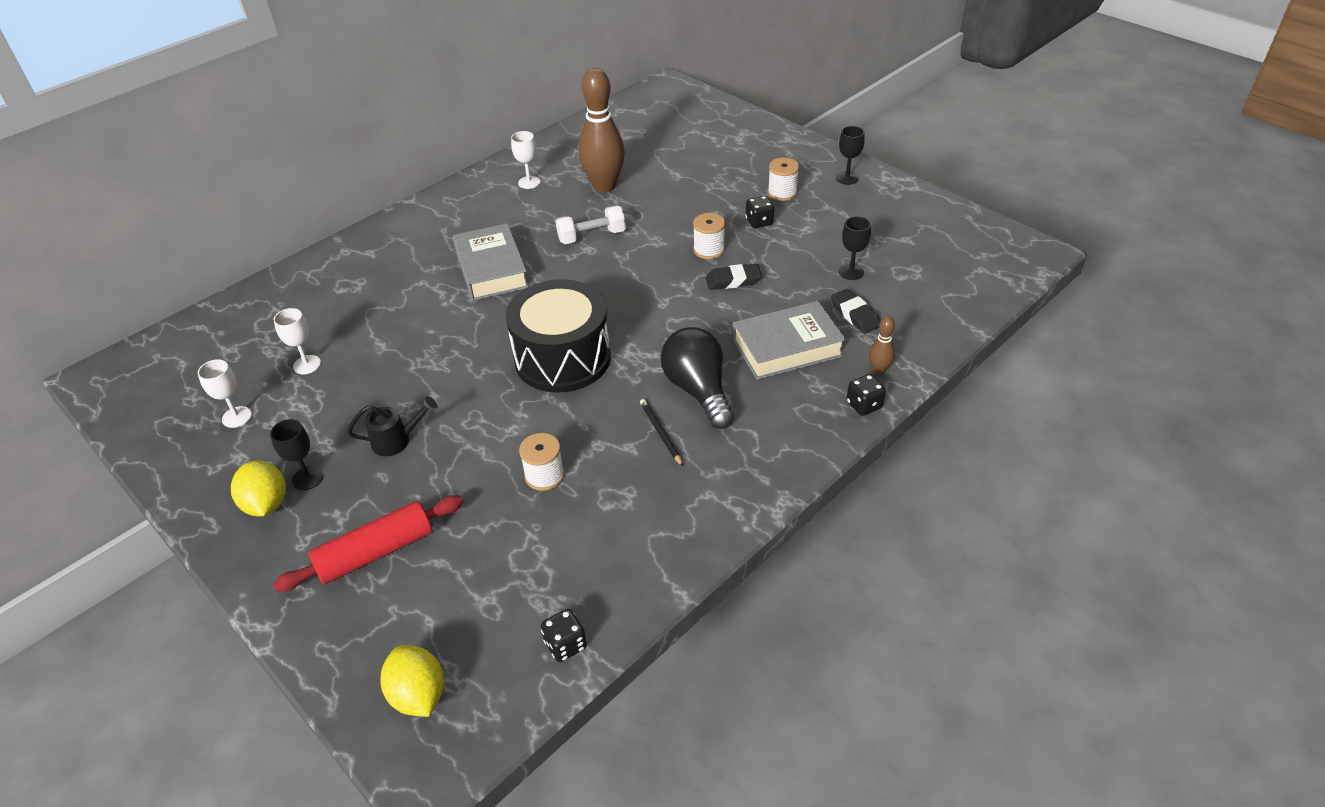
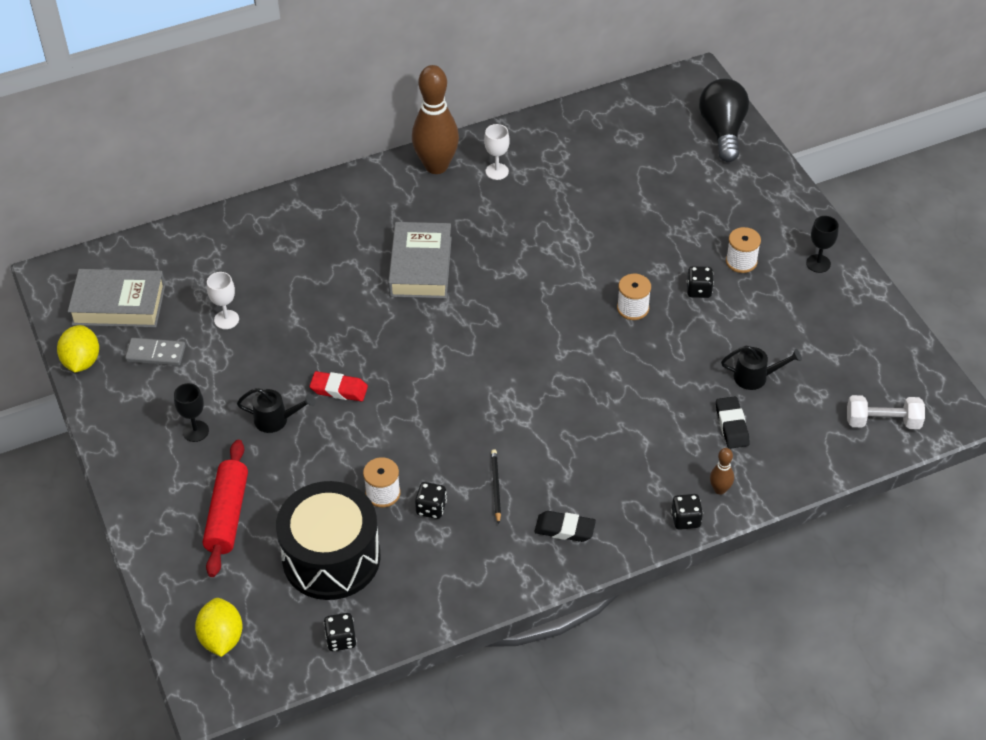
camera: 20 degrees right, 5 degrees up
(237, 417) = (156, 354): white goblet -> grey domino
(266, 504) = (157, 444): yellow lemon -> yellow lemon (82, 361)
(375, 552) = (227, 515): red rolling pin -> red rolling pin turned 75 degrees counterclockwise
(454, 393) = (339, 389): none -> red eraser
(562, 358) = (445, 384): black drum -> black drum (331, 558)
(591, 236) = (529, 257): white dumbbell -> white dumbbell (883, 422)
(603, 474) = (431, 508): none -> black dice
(604, 186) = (568, 198): brown bowling pin -> brown bowling pin (436, 166)
(698, 390) = (548, 456): black light bulb -> black light bulb (723, 130)
(733, 281) = (638, 351): black eraser -> black eraser (564, 529)
(787, 348) = (649, 439): grey book -> grey book (119, 305)
(851, 272) = (756, 377): black goblet -> black watering can

